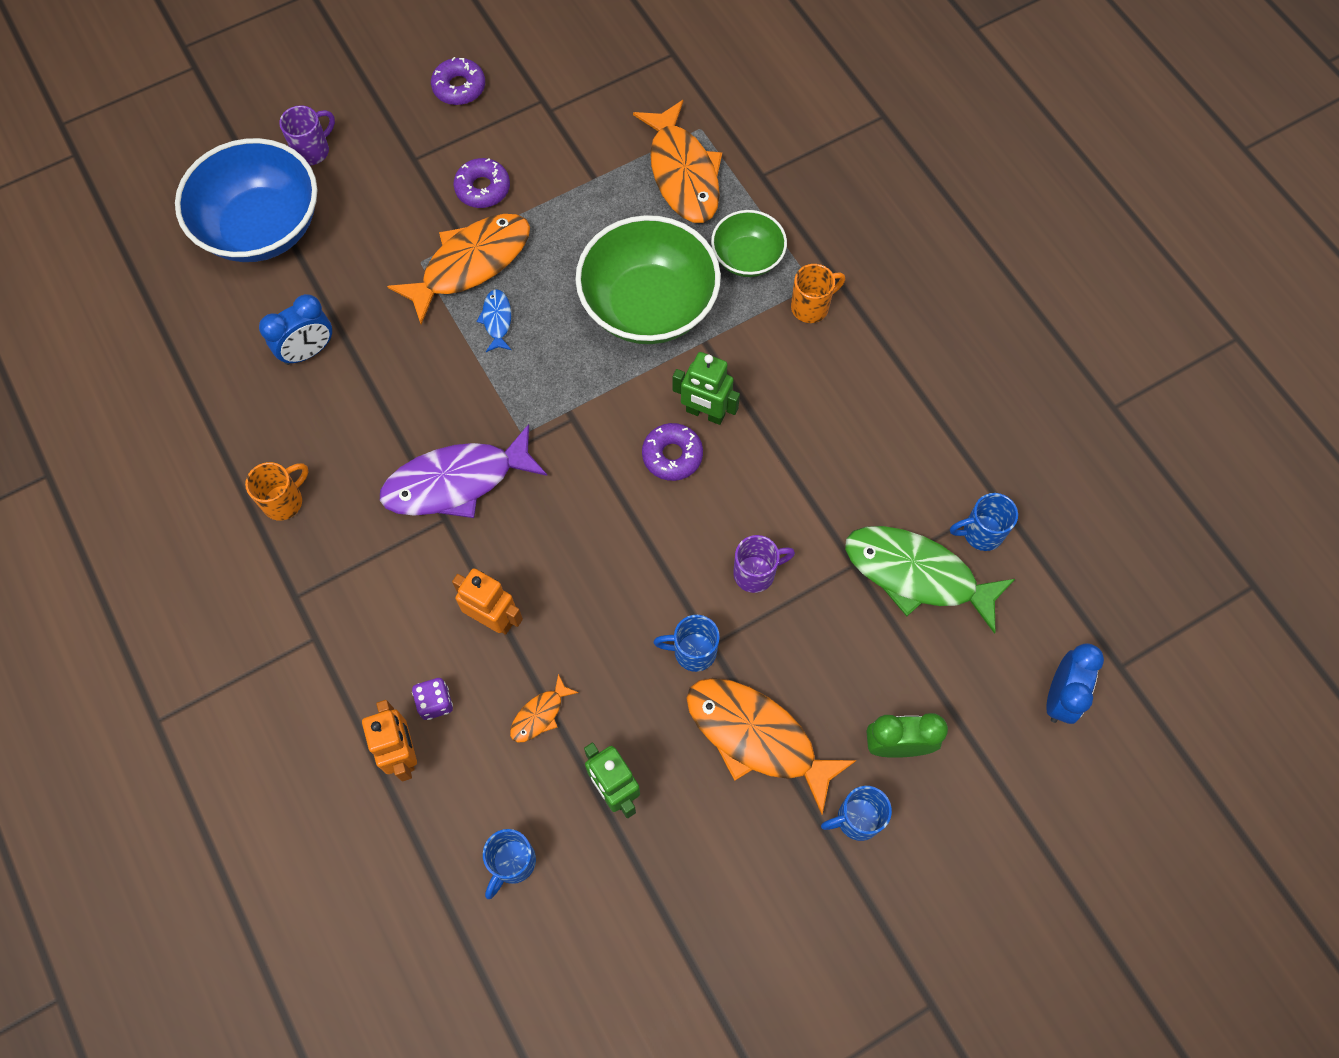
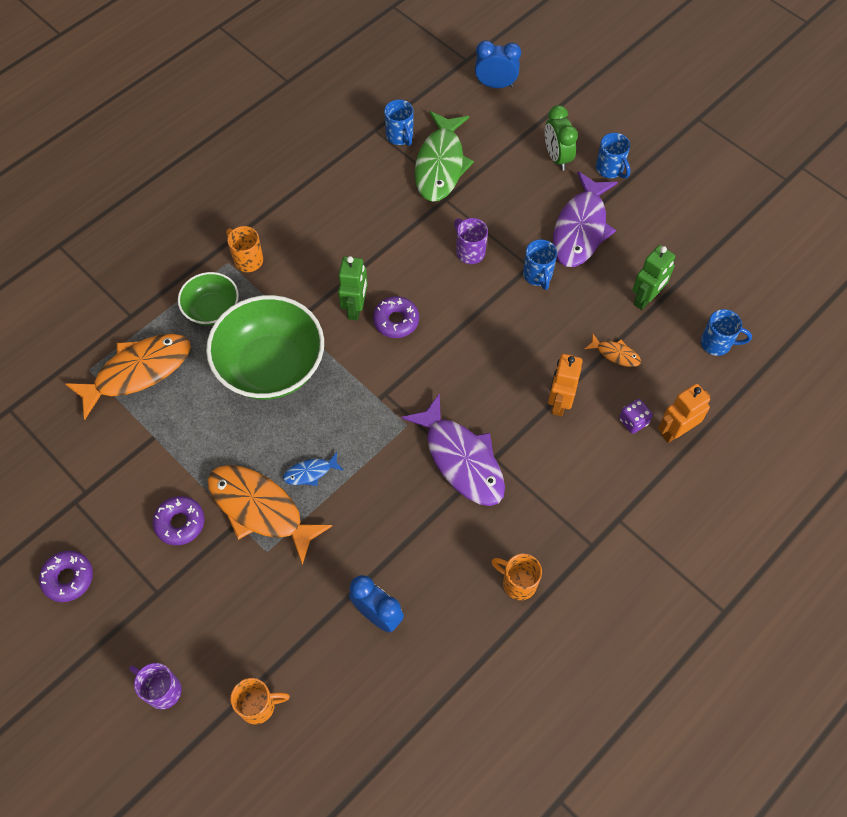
camera: 105 degrees left, 5 degrees down
(262, 227) = (259, 706): blue bowl -> orange mug
(757, 737) = (581, 228): orange fish -> purple fish

